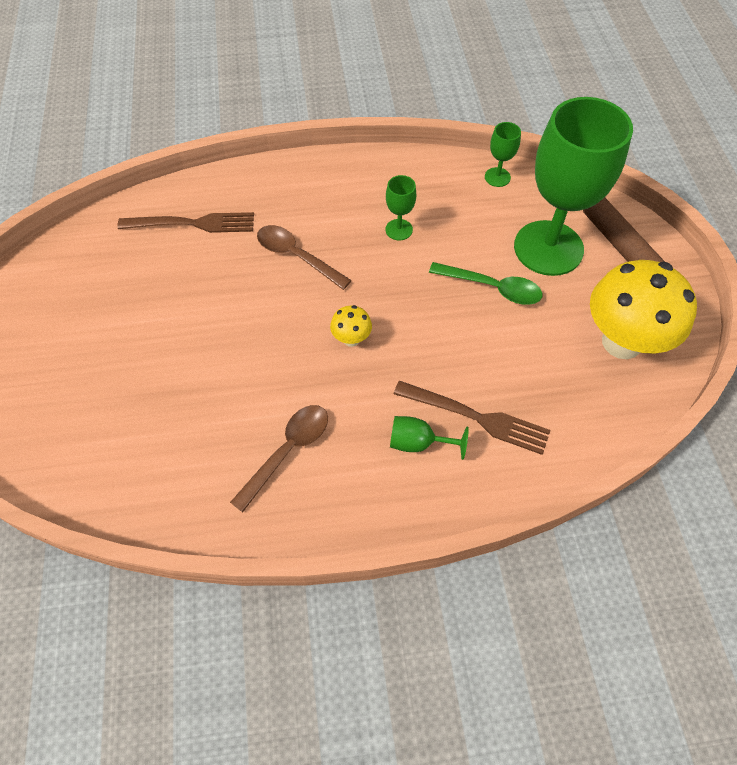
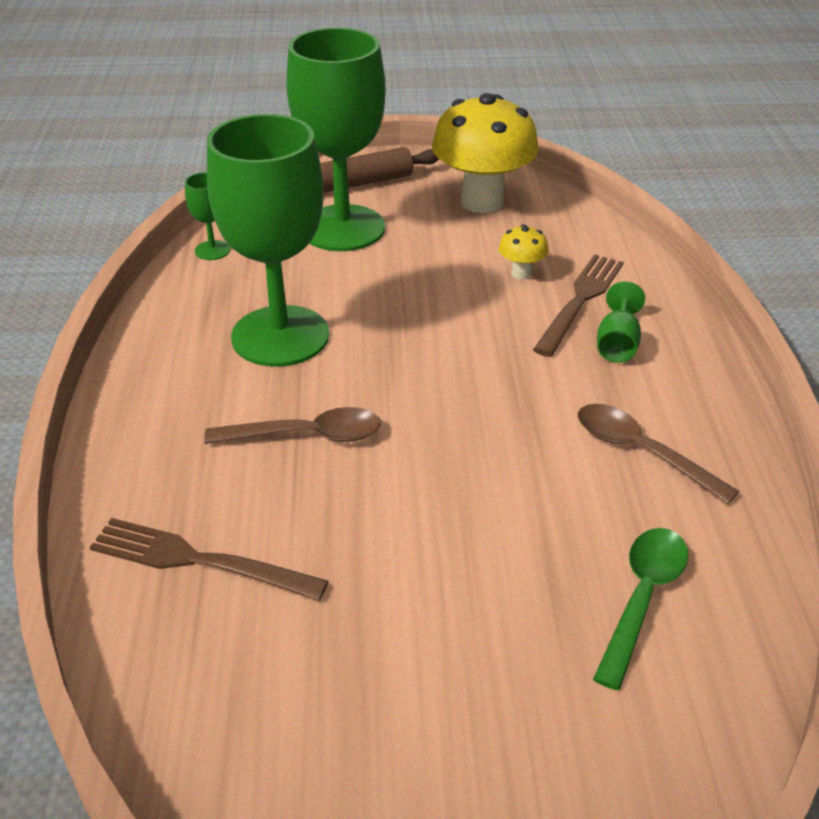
camera: 85 degrees left, 20 degrees down
(193, 223) = (198, 561): brown fork -> brown fork turned 75 degrees counterclockwise
(297, 256) = (306, 435): brown spoon -> brown spoon turned 135 degrees counterclockwise
(351, 339) = (464, 388): yellow mushroom -> yellow mushroom (521, 273)
(399, 230) = (280, 336): green goblet -> green goblet, size x2.48
(492, 288) = (396, 272): green spoon -> green spoon (642, 599)

